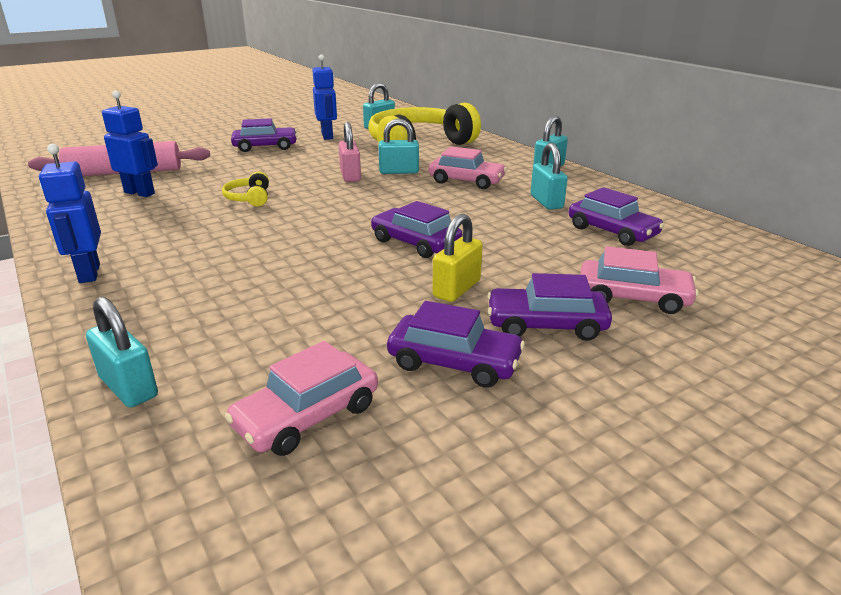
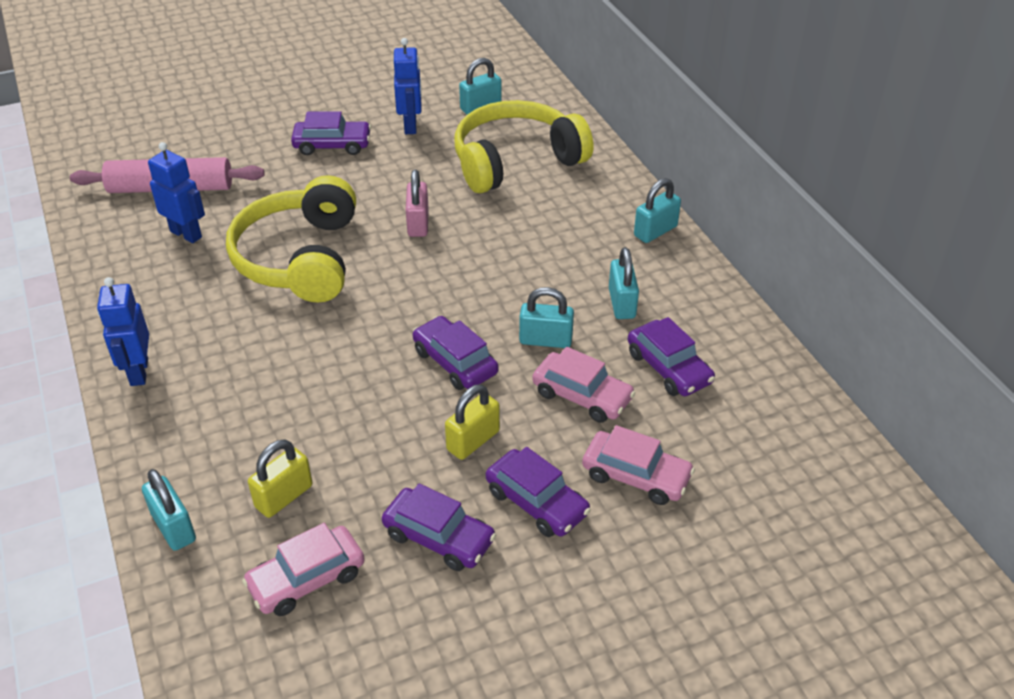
camera: 10 degrees right, 15 degrees up
(249, 198) = (300, 258): yellow headphones -> yellow headphones, size x2.48
(263, 348) = (284, 496): none -> yellow padlock
(399, 172) = (476, 220): turquoise padlock -> turquoise padlock (545, 340)
(466, 181) = (547, 249): pink car -> pink car (582, 396)
(546, 325) = (537, 502): purple car -> purple car turned 150 degrees counterclockwise

